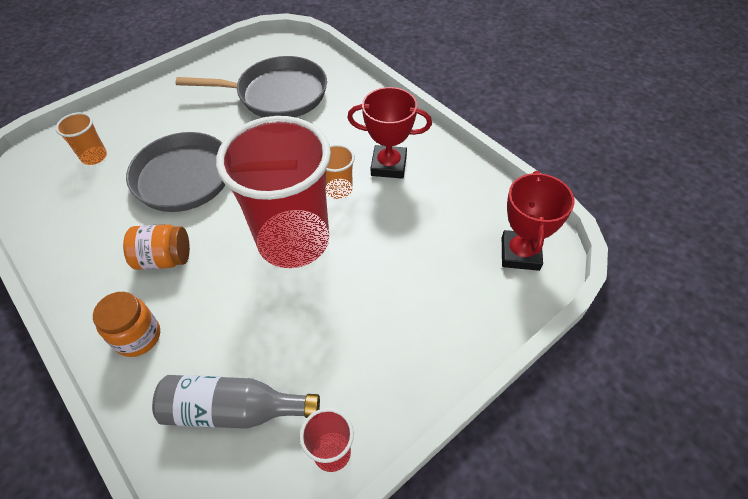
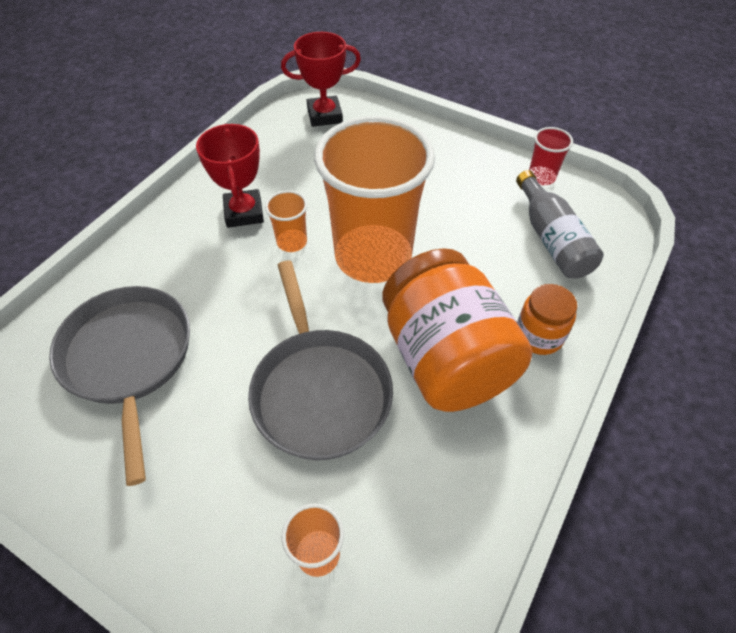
camera: 110 degrees left, 0 degrees up
(164, 259) = (446, 359): orange jar -> orange jar, size x2.08
(293, 241) = (373, 257): red cup -> orange cup

